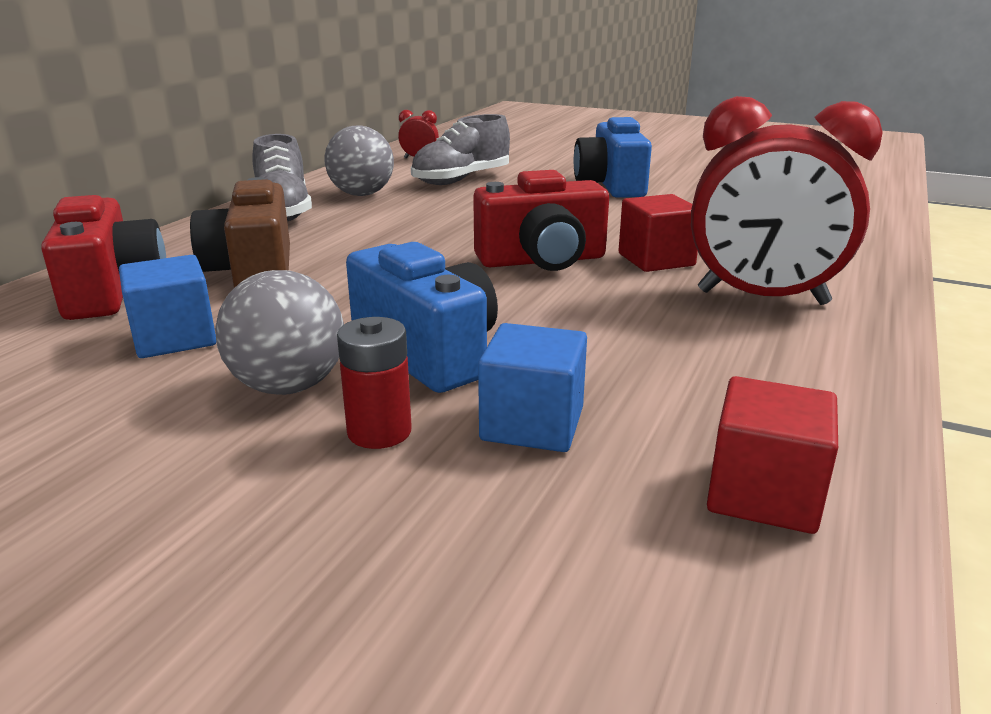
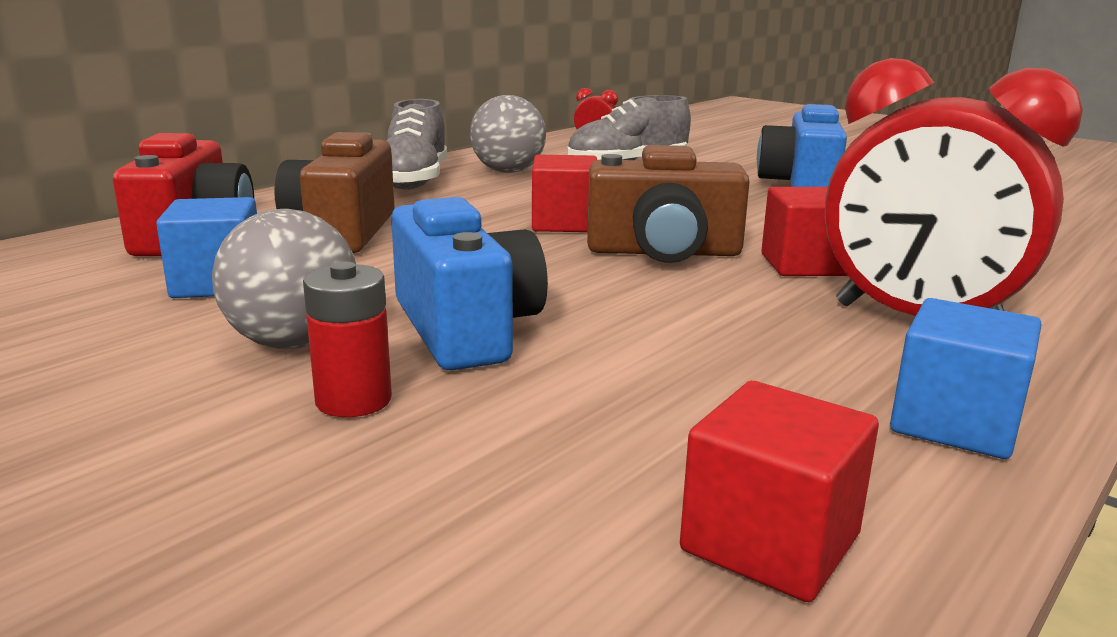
camera: 15 degrees right, 5 degrees down
(444, 242) = (564, 223): none -> red cube
(532, 424) = (530, 418): blue cube -> blue cube (955, 423)
(542, 260) = (664, 252): red camera -> brown camera

